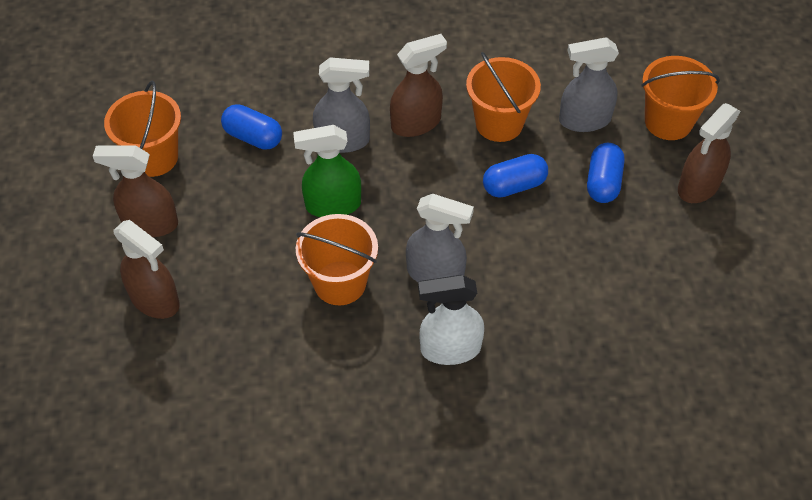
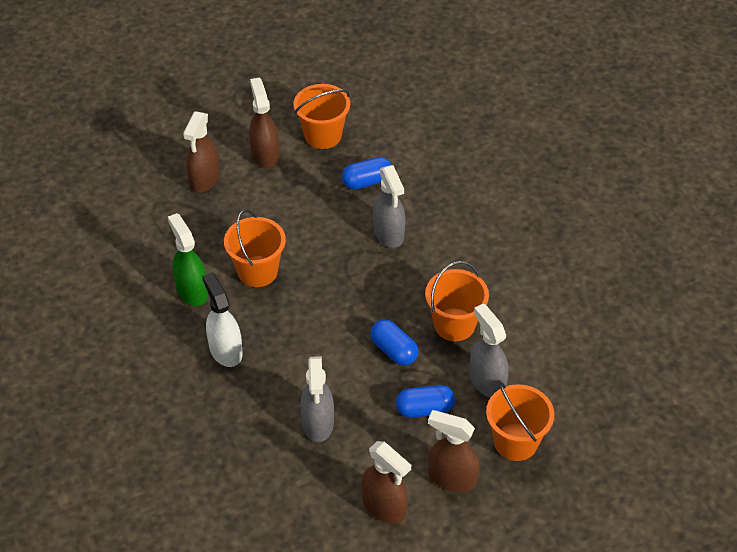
camera: 70 degrees right, 5 degrees down
(253, 137) = (367, 182): blue capsule -> blue capsule turned 60 degrees clockwise
(332, 205) = (325, 246): green spray bottle -> green spray bottle (192, 290)
(416, 123) = (428, 272): brown spray bottle -> brown spray bottle (384, 506)
(435, 274) = (288, 324): grey spray bottle -> grey spray bottle (318, 423)

